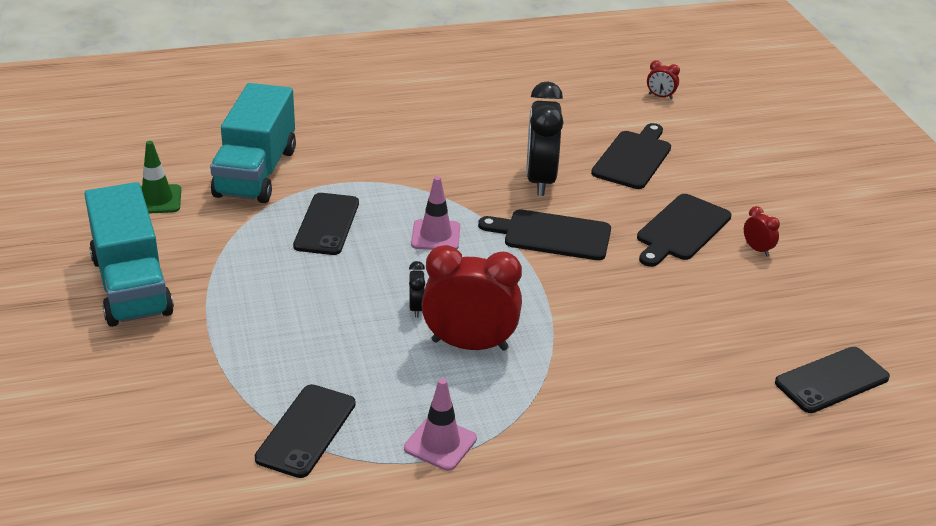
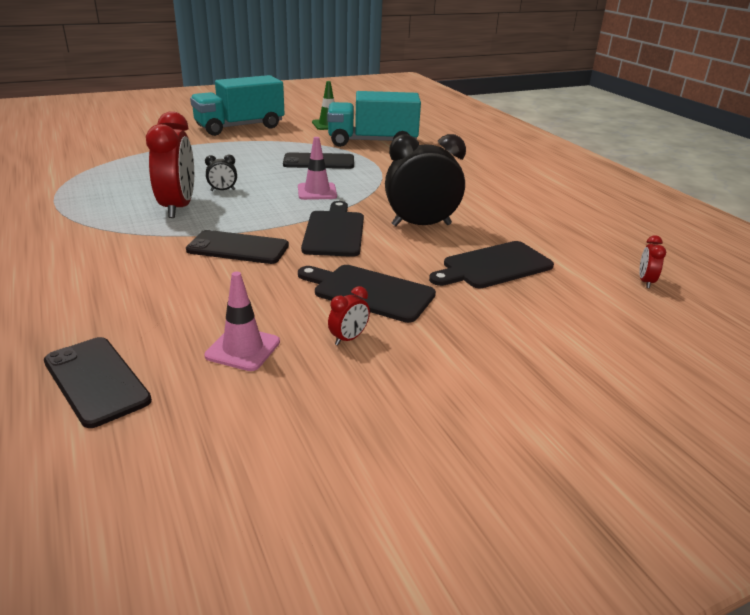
camera: 80 degrees right, 5 degrees down
(306, 431) = (96, 170): black phone -> black phone (238, 248)
(440, 443) = (69, 203): pink traffic cone -> pink traffic cone (243, 349)
(633, 158) = (494, 266): black cutting board -> black cutting board turned 135 degrees clockwise

